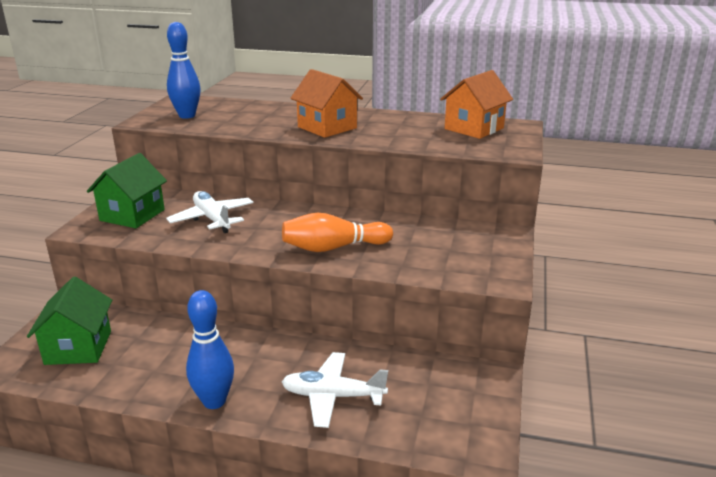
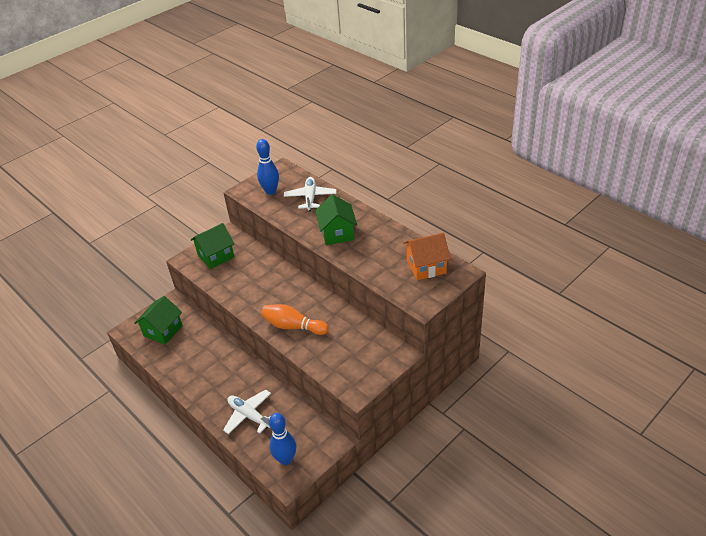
camera: 35 degrees right, 15 degrees up
(212, 219) = (252, 275): white plane -> white plane (310, 198)
(214, 401) = (197, 393): blue bowling pin -> blue bowling pin (286, 459)
(327, 127) = (337, 233): orange house -> green house

